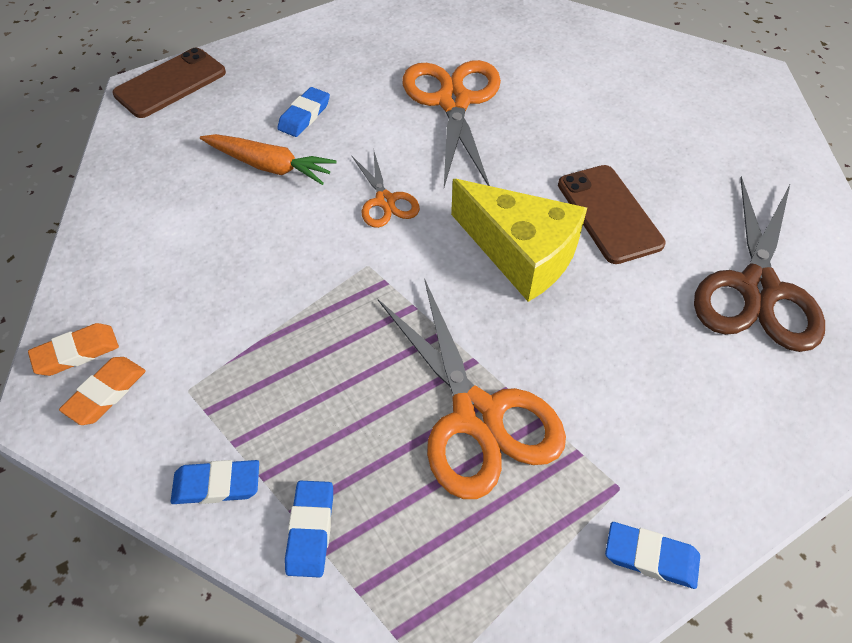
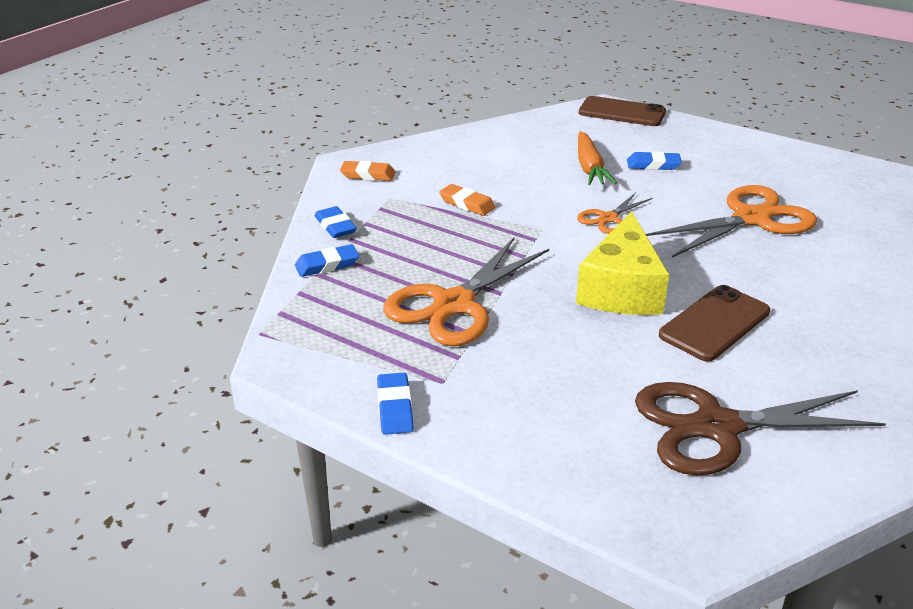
camera: 65 degrees right, 20 degrees down
(76, 352) = (386, 158): orange eraser -> orange eraser (467, 204)

